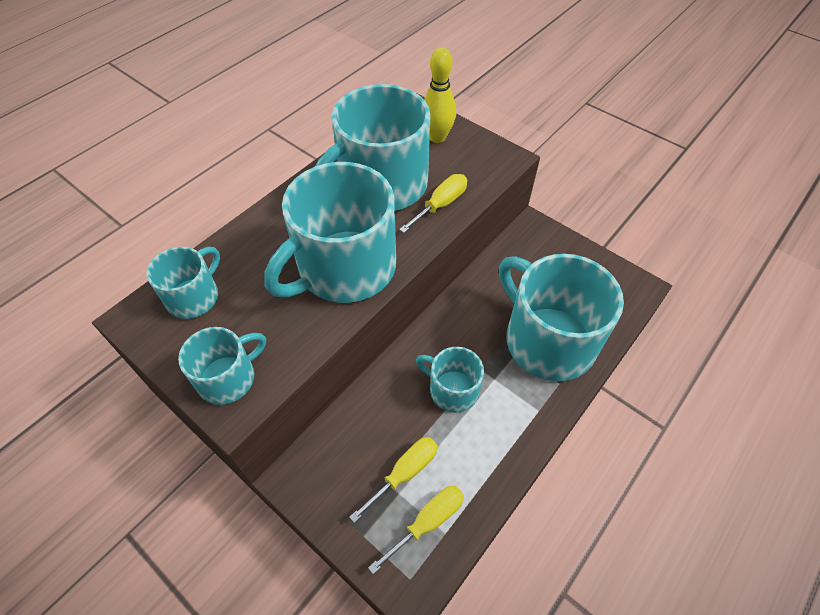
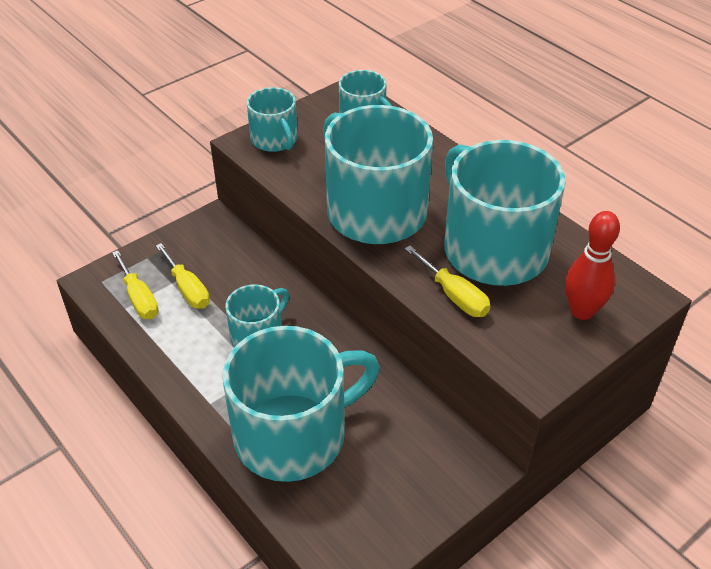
camera: 100 degrees right, 10 degrees down
(437, 137) = (582, 311): yellow bowling pin -> red bowling pin

